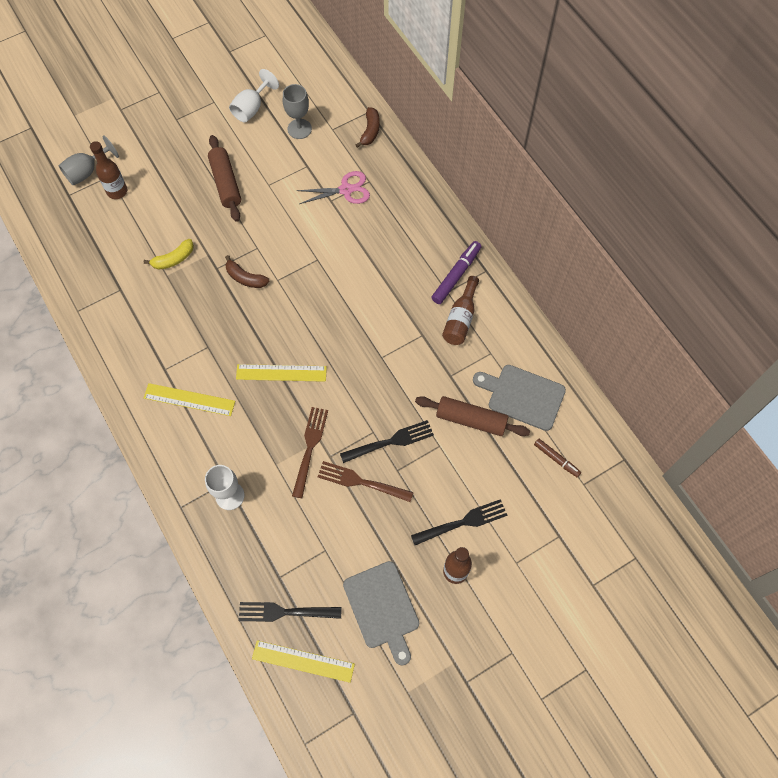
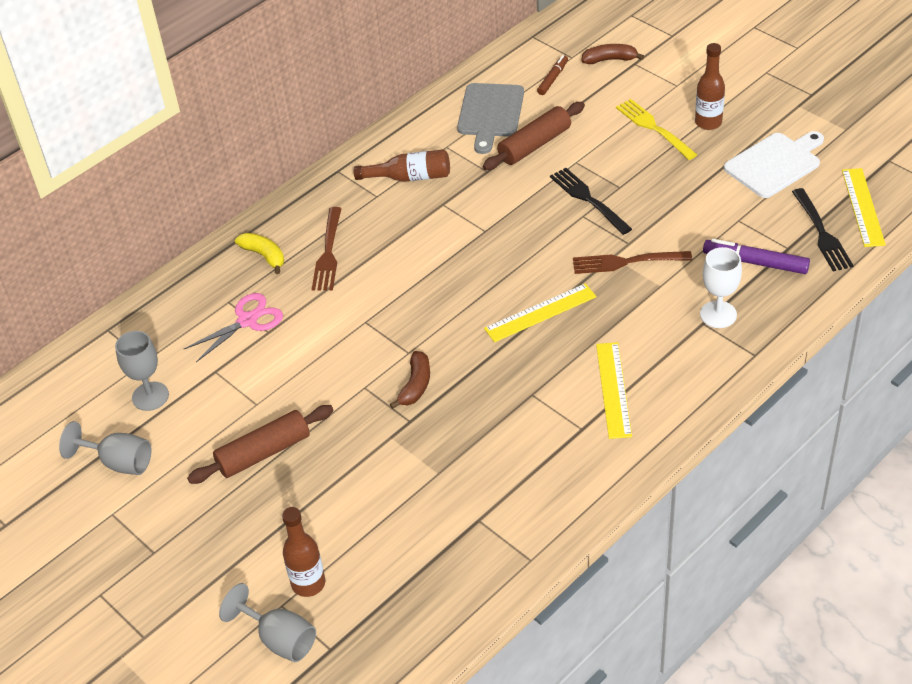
camera: 100 degrees left, 20 degrees down
(173, 259) = (409, 473): yellow banana -> yellow banana (264, 256)
(251, 108) = (119, 462): white goblet -> grey goblet
(281, 372) = (540, 312): yellow ruler -> yellow ruler turned 75 degrees clockwise
(346, 190) = (247, 321): pink scissors -> pink scissors turned 75 degrees clockwise
(362, 482) = (646, 210): brown fork -> brown fork (328, 252)
(370, 131) = (142, 320): brown banana -> brown banana (609, 60)
(382, 608) = (775, 164): grey cutting board -> white cutting board
(456, 275) = (351, 193): purple marker -> purple marker (755, 262)
(462, 523) = (654, 128): black fork -> yellow fork
(471, 420) = (534, 145): brown rolling pin -> brown rolling pin turned 45 degrees clockwise

